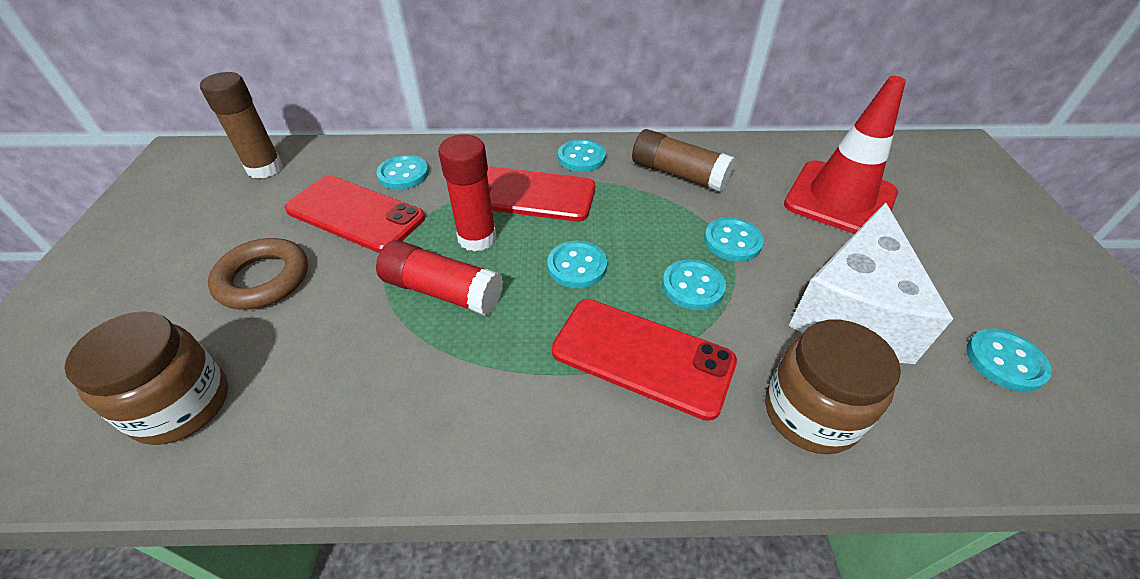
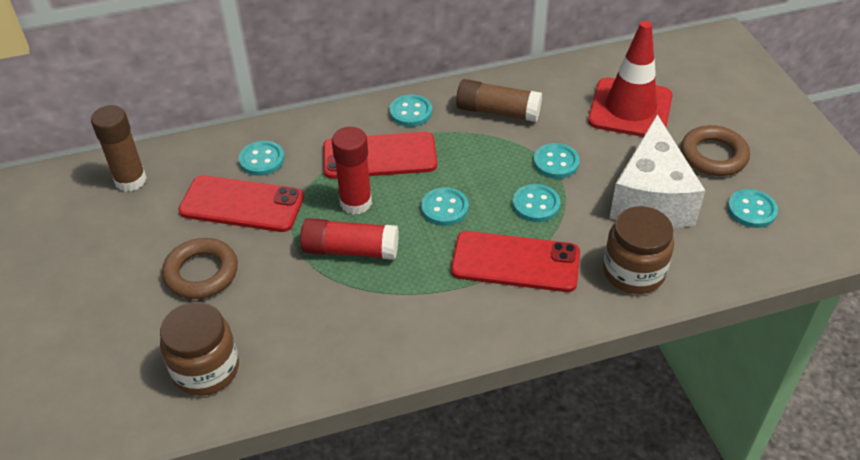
camera: 15 degrees left, 0 degrees up
(948, 274) = (713, 155): none -> brown ring

